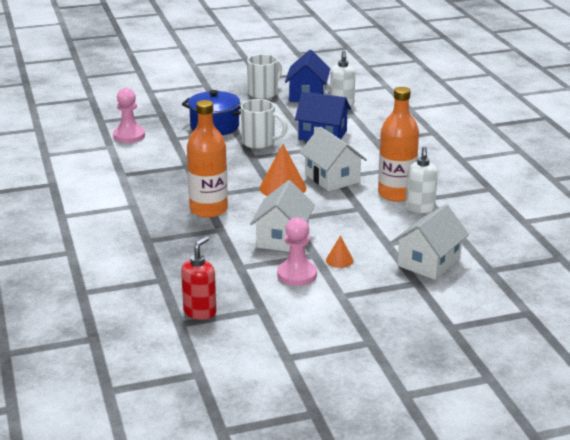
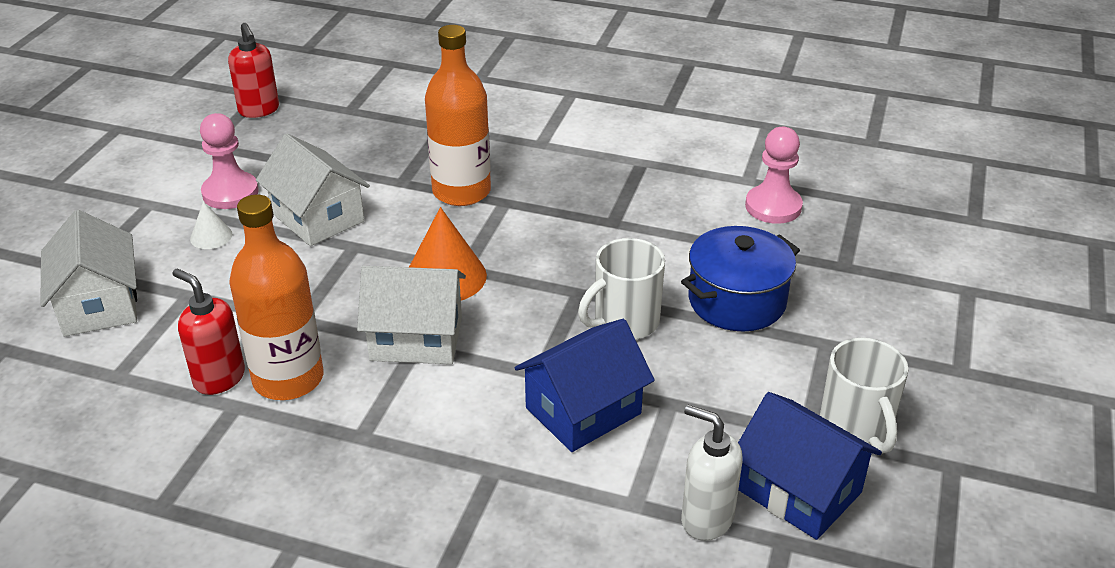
camera: 125 degrees right, 10 degrees up
(339, 260) = (211, 236): orange cone -> white cone
(420, 208) = (219, 378): white soap dispenser -> red soap dispenser

